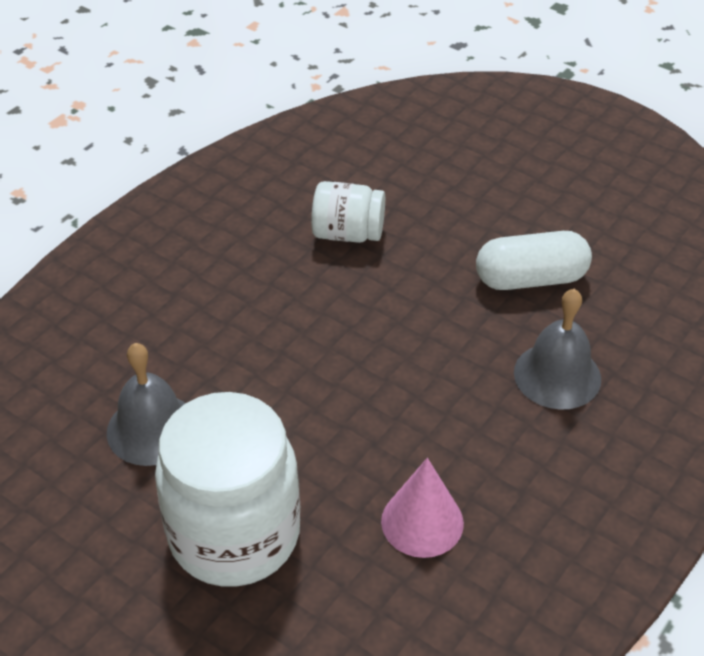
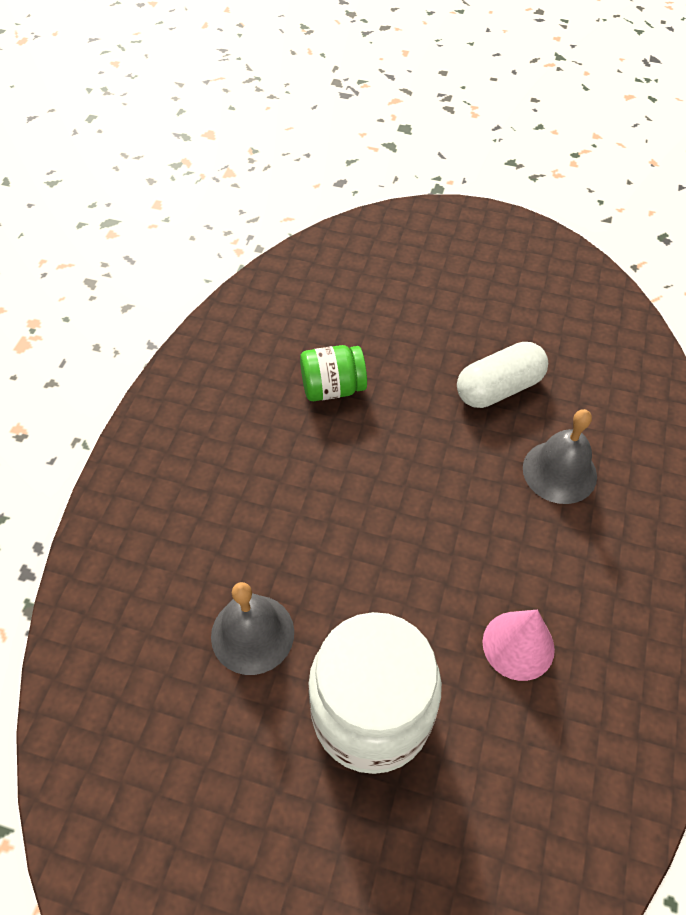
camera: 20 degrees left, 10 degrees up
(348, 233) = (333, 388): white jar -> green jar

